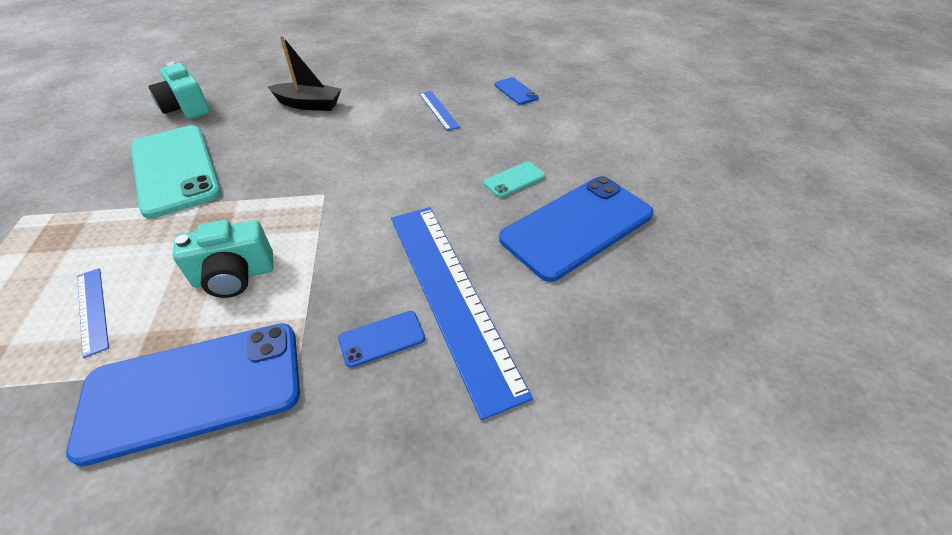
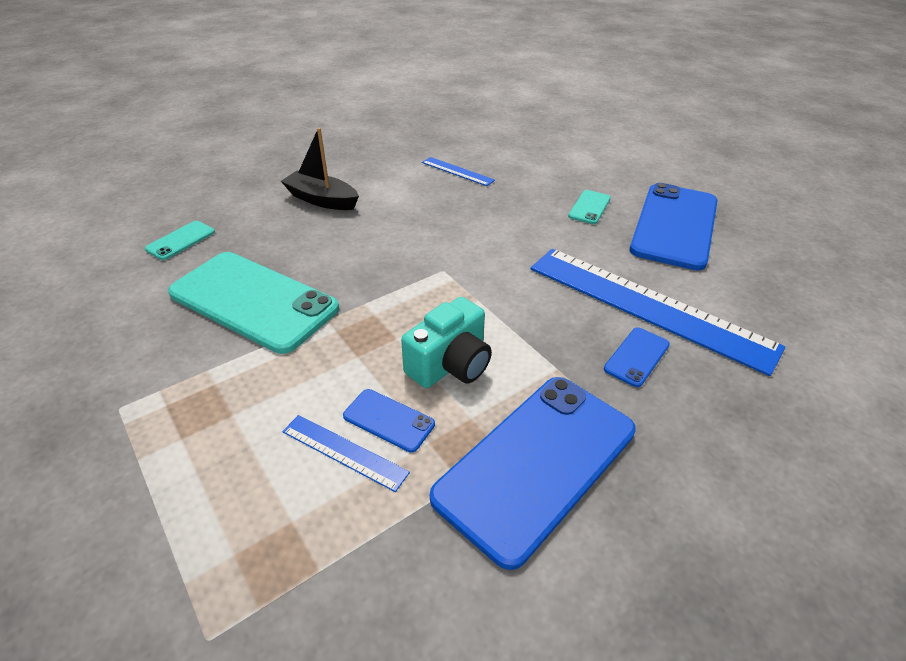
camera: 30 degrees left, 5 degrees down
(186, 108) = (181, 240): turquoise camera -> turquoise phone
(309, 104) = (322, 200): black boat -> black boat turned 135 degrees counterclockwise
(516, 91) = (505, 139): blue phone -> blue phone (388, 420)

